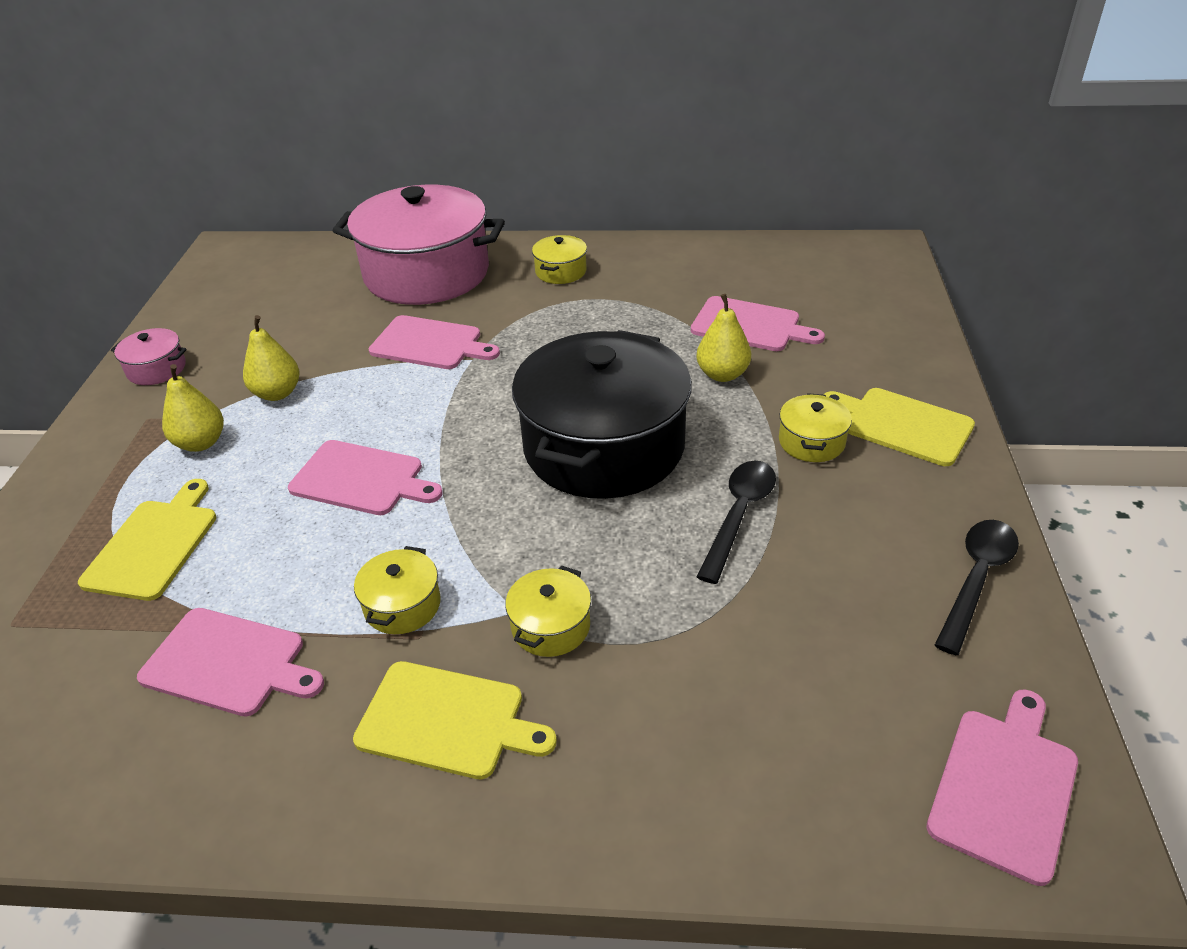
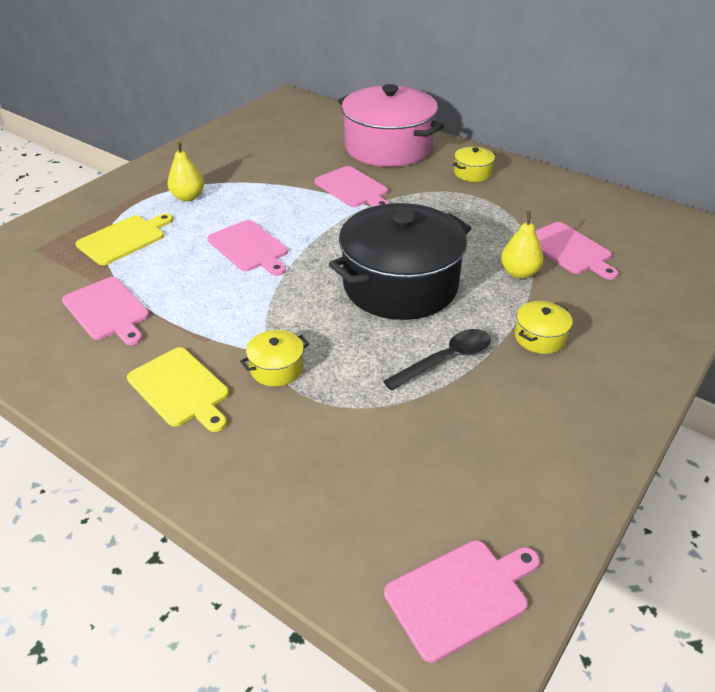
camera: 30 degrees right, 0 degrees up
(156, 369) = (200, 151): pink pot -> none
(277, 393) = (247, 185): yellow pear -> none
(402, 605) = (211, 321): yellow pot -> none
(902, 425) = (618, 354): yellow cutting board -> none
(976, 580) = (571, 471): black spoon -> none

